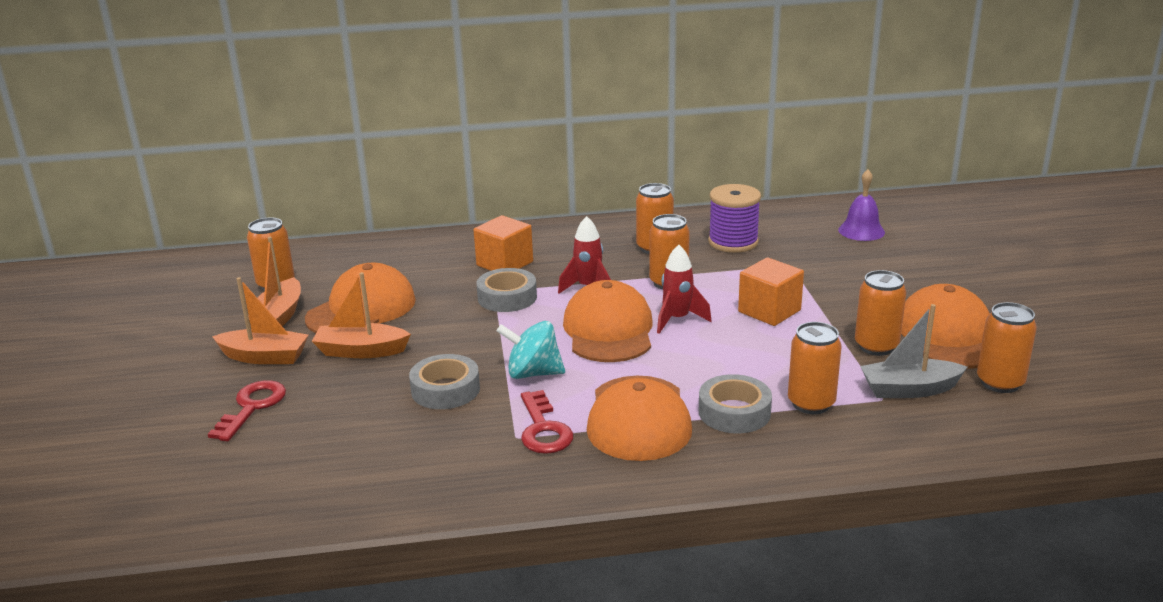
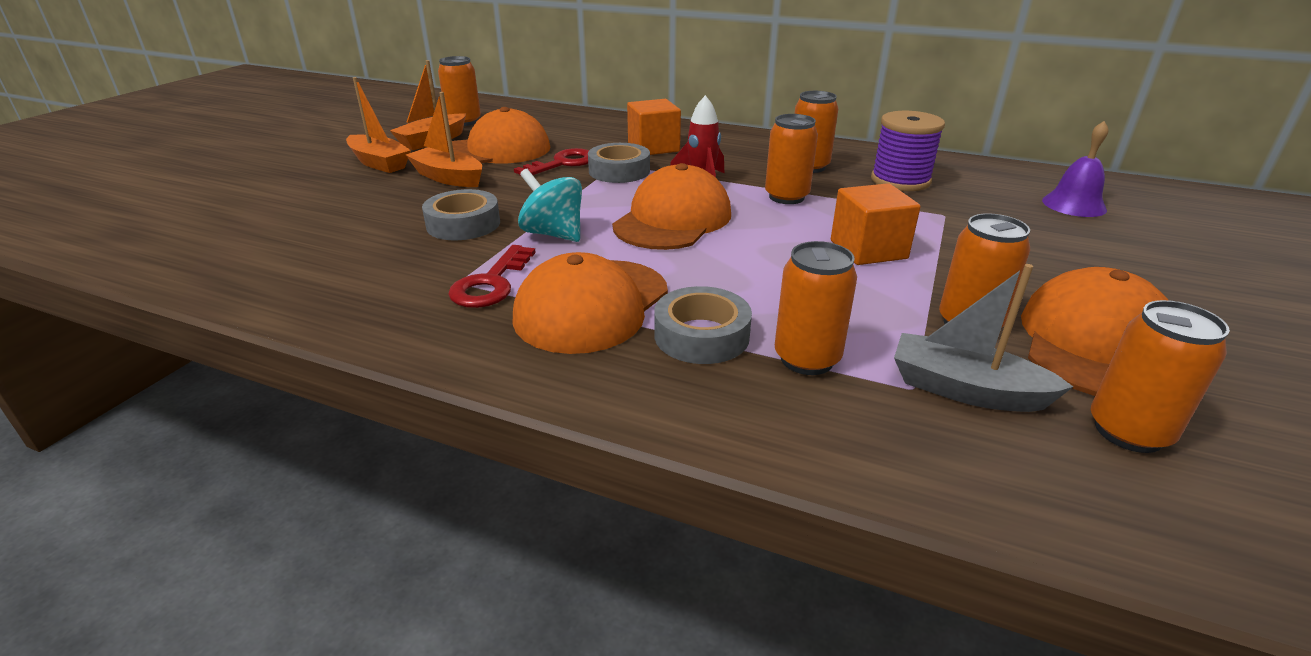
camera: 30 degrees right, 5 degrees up
(252, 407) = (315, 192): red key -> red key (562, 163)
(677, 319) = (754, 229): red rocket -> none

